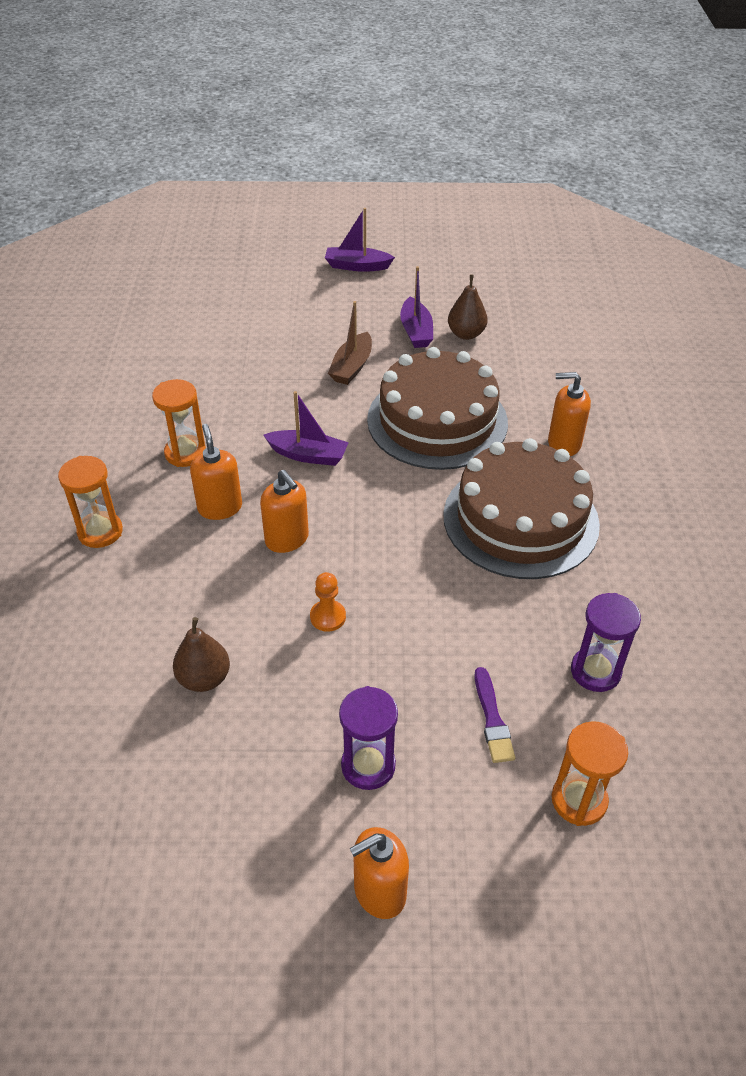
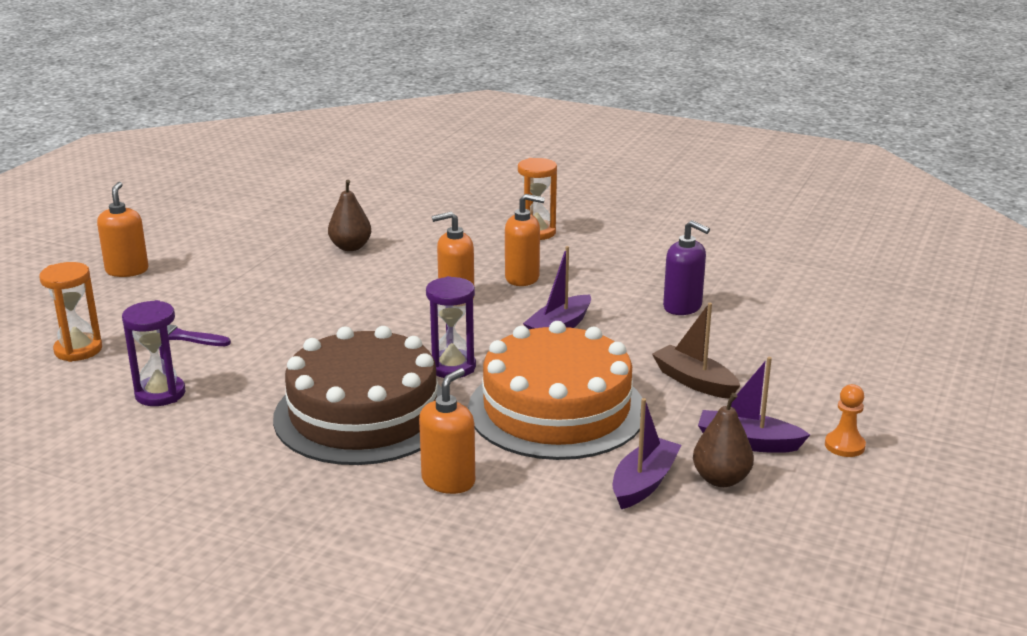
camera: 115 degrees right, 20 degrees down
(185, 453) = (609, 275): orange hourglass -> none
(230, 396) = (682, 307): none -> purple soap dispenser
(328, 617) = (354, 297): orange pawn -> orange pawn (844, 445)
(357, 266) = (938, 438): purple boat -> purple boat (644, 483)
(368, 765) = (211, 285): purple hourglass -> purple hourglass (452, 367)
(437, 421) = (556, 409): brown cake -> orange cake

